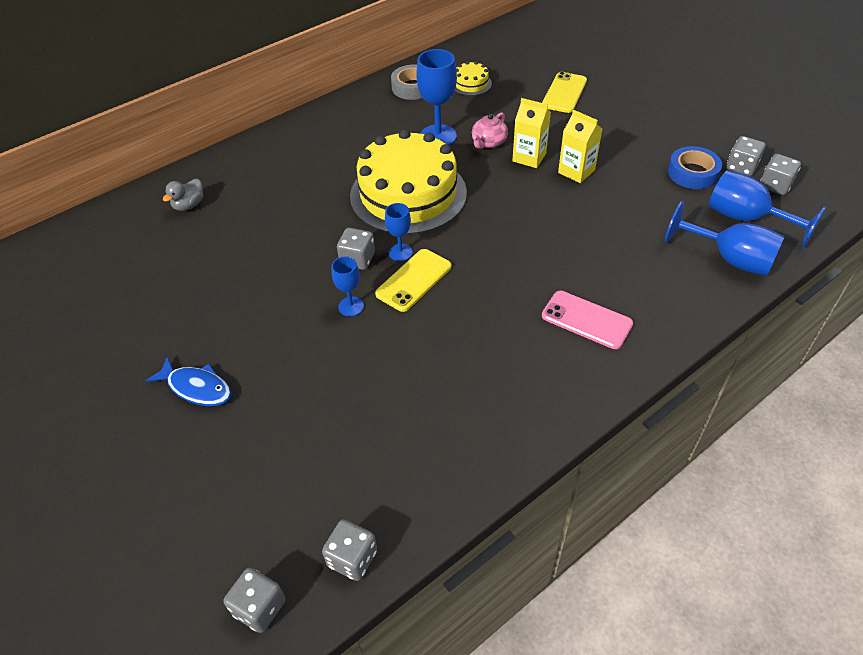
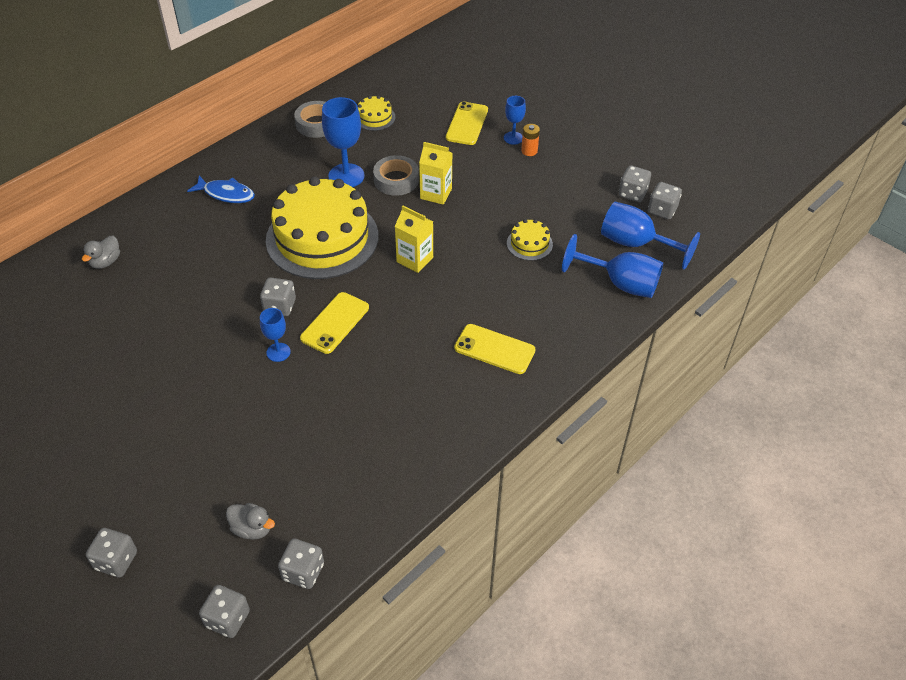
camera: 10 degrees left, 0 degrees up
(146, 523) = (116, 561): none -> grey dice
(196, 388) = (142, 439): blue fish -> blue fish (226, 194)
(300, 500) = (252, 529): none -> grey duck
(400, 252) = (320, 297): blue goblet -> blue goblet (513, 138)
(488, 142) = (396, 180): pink teapot -> grey tape
(576, 171) = (481, 206): yellow carton -> yellow carton (415, 259)
(586, 320) = (494, 349): pink phone -> yellow phone
(628, 212) = (529, 244): none -> yellow cake
(629, 121) = (529, 151): none -> orange battery
(692, 173) = (588, 202): blue tape -> none

